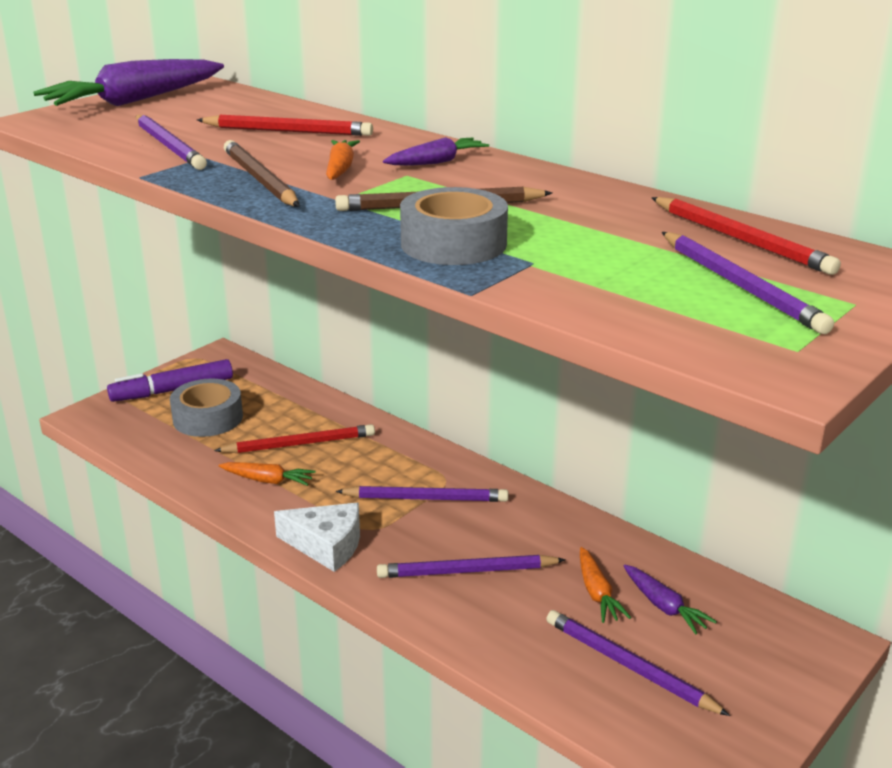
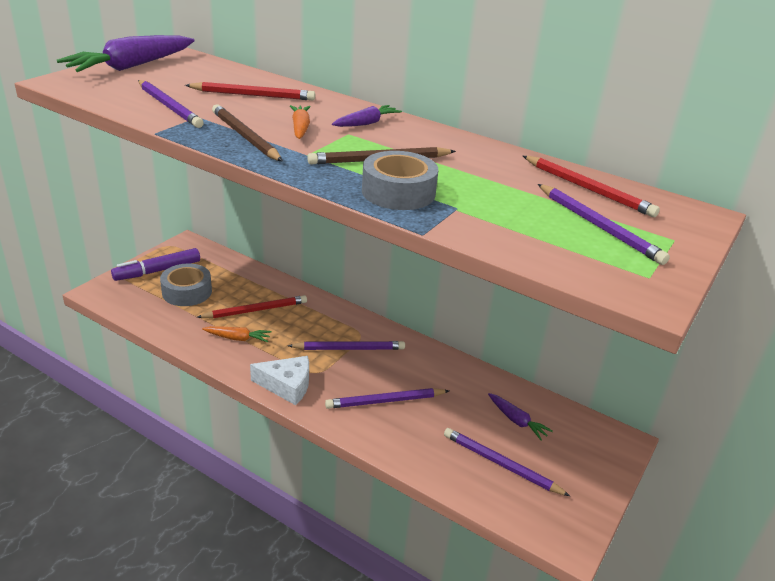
camera: 10 degrees left, 5 degrees up
(597, 593) = (472, 413): orange carrot -> none

